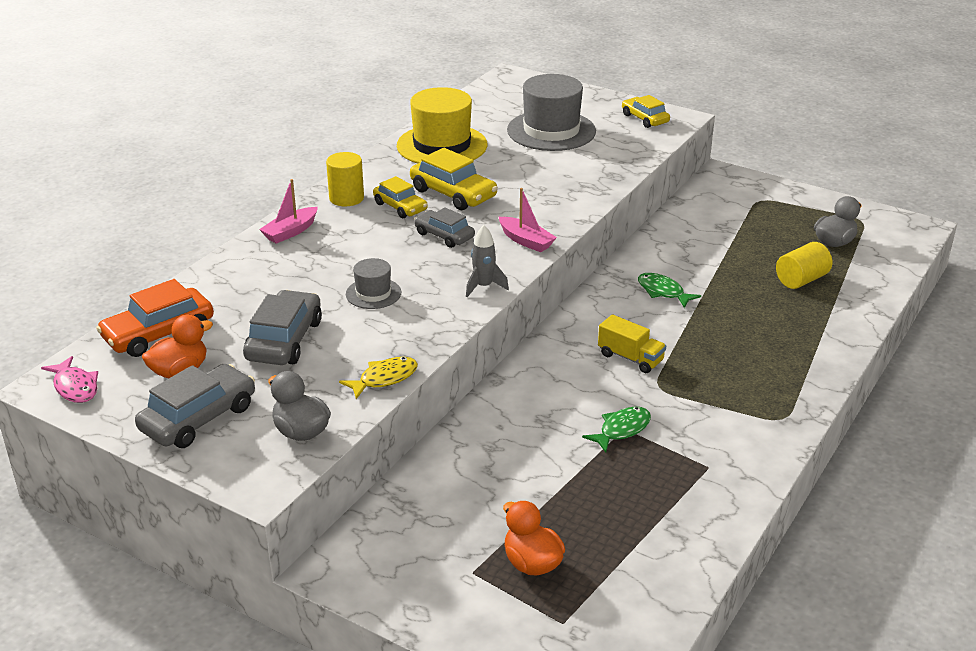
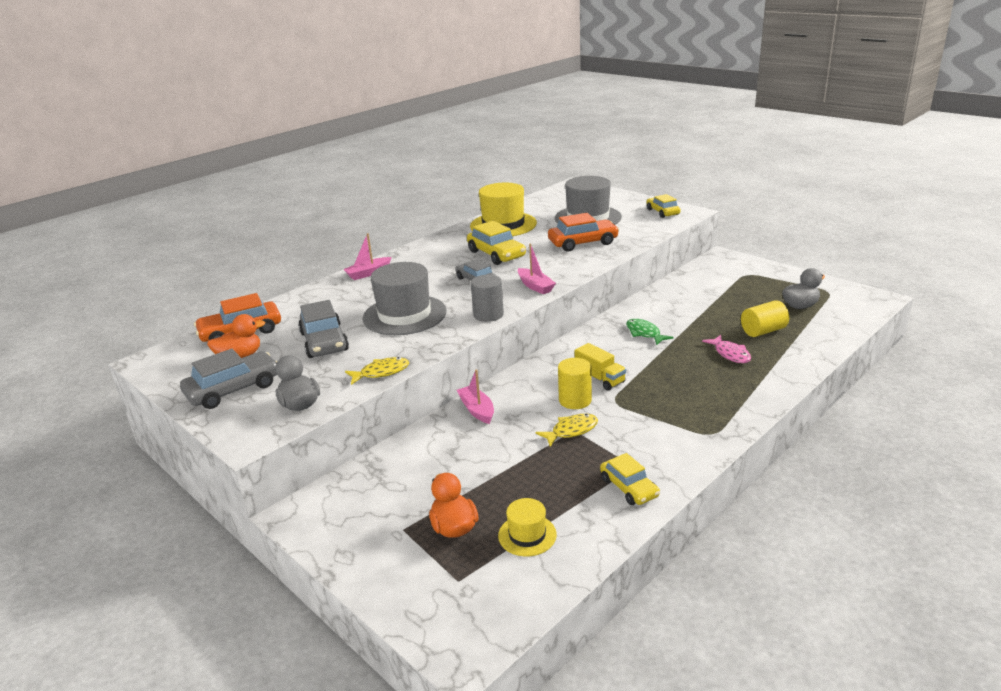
camera: 15 degrees right, 5 degrees down
(75, 387) = (164, 362): pink fish -> pink fish (730, 354)
(284, 340) = (324, 342): grey car -> grey car turned 135 degrees clockwise
(346, 198) = (418, 254): yellow cylinder -> yellow cylinder (575, 400)
(373, 293) = (404, 315): grey hat -> grey hat, size x1.98
(400, 207) = (453, 261): yellow car -> yellow car (629, 487)
(483, 286) = (488, 315): grey rocket -> grey cylinder
(496, 413) = (477, 410): none -> pink boat
(560, 171) = (583, 243): none -> orange car
(619, 562) = (527, 535): none -> yellow hat
(621, 430) = (571, 431): green fish -> yellow fish

